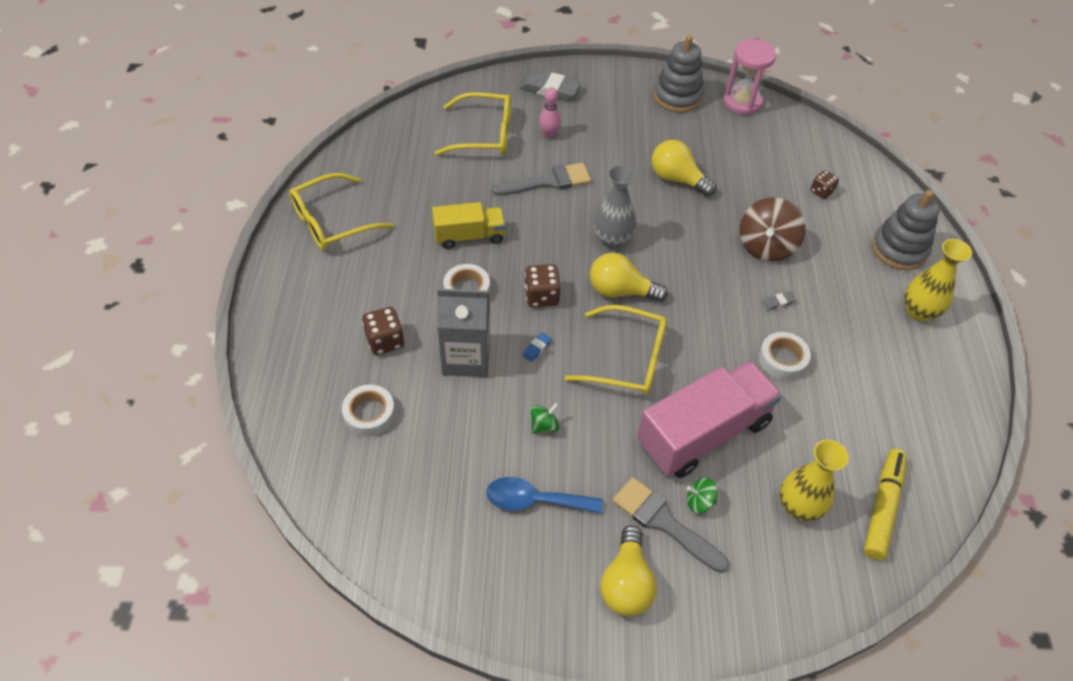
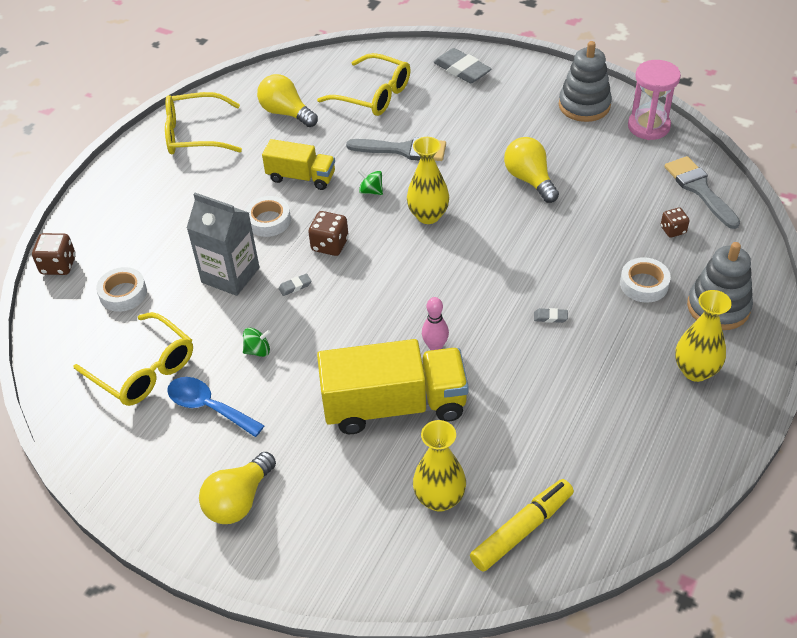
camera: 30 degrees right, 5 degrees down
(385, 341) = (173, 241): brown dice -> brown dice (58, 265)
(536, 348) = (295, 286): blue eraser -> grey eraser
(549, 135) = (433, 110): pink bowling pin -> pink bowling pin (435, 346)
(612, 239) = (428, 216): grey vase -> yellow vase
(620, 291) = (404, 262): yellow light bulb -> yellow light bulb (286, 113)
(627, 359) = (369, 321): yellow glasses -> yellow glasses (143, 370)
(664, 522) = (306, 465): grey brush -> grey brush (699, 189)
(699, 502) = (350, 460): green spinning top -> green spinning top (371, 191)
(703, 433) = (394, 405): pink truck -> yellow truck
(766, 246) = (576, 264): brown spinning top -> none
(782, 359) = (518, 368): white tape -> white tape (644, 284)

